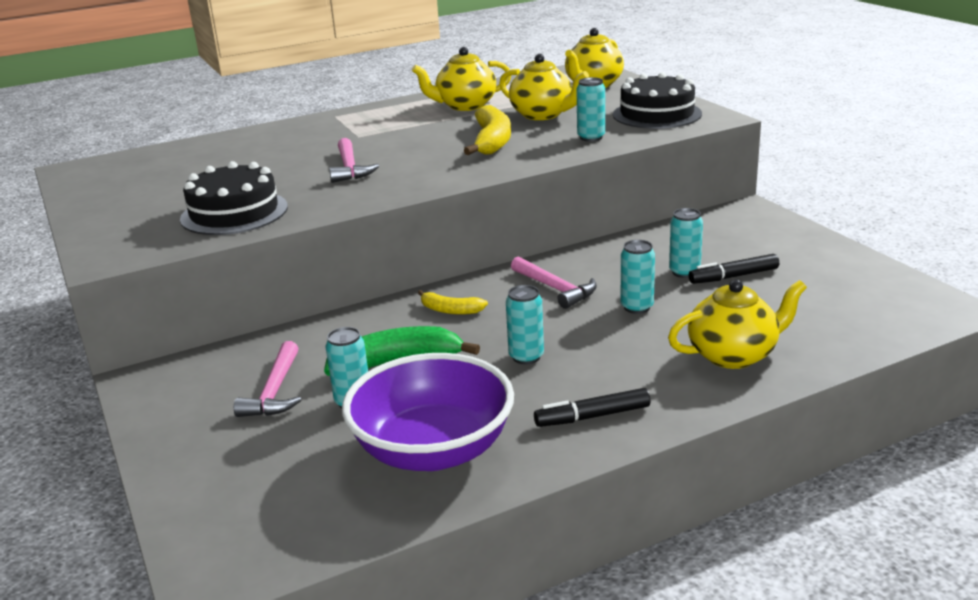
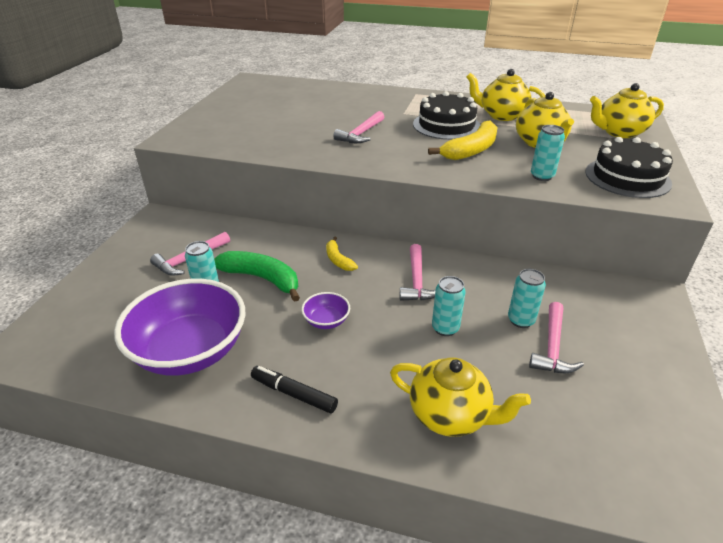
camera: 40 degrees right, 10 degrees up
(234, 213) = (261, 138): black cake -> black cake (446, 125)
(526, 357) = (326, 321): turquoise can -> purple bowl
(733, 276) = (552, 347): black marker -> pink hammer

